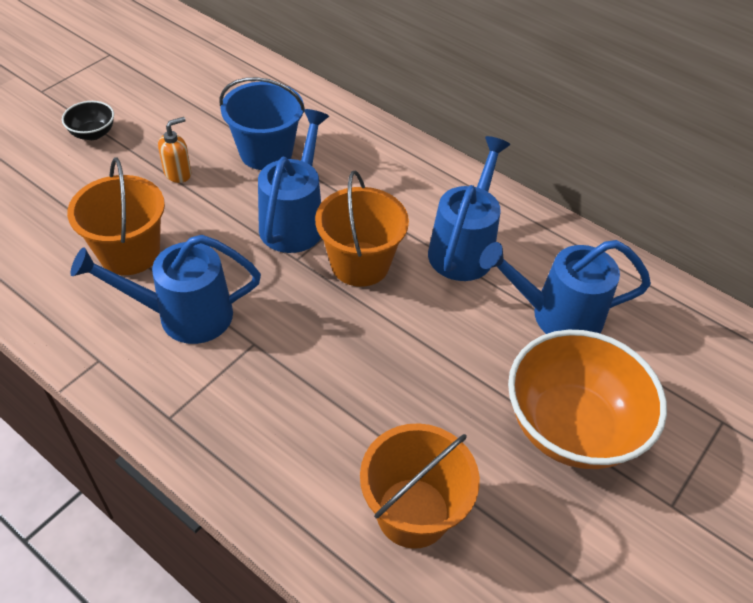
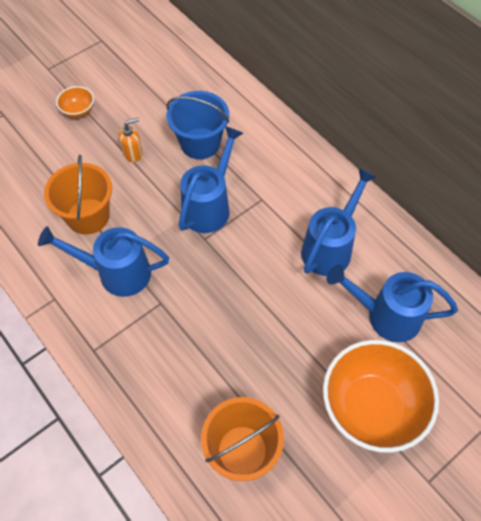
camera: 15 degrees right, 10 degrees up
(93, 133) = (78, 111): black bowl -> orange bowl
(360, 264) = (249, 249): orange bucket -> none

